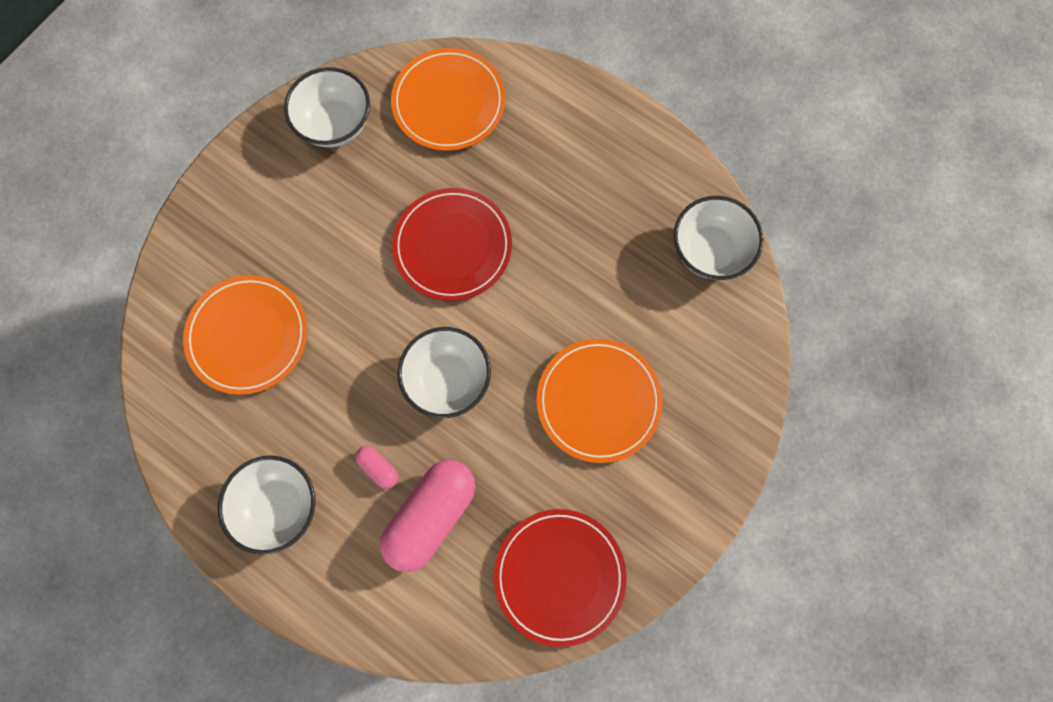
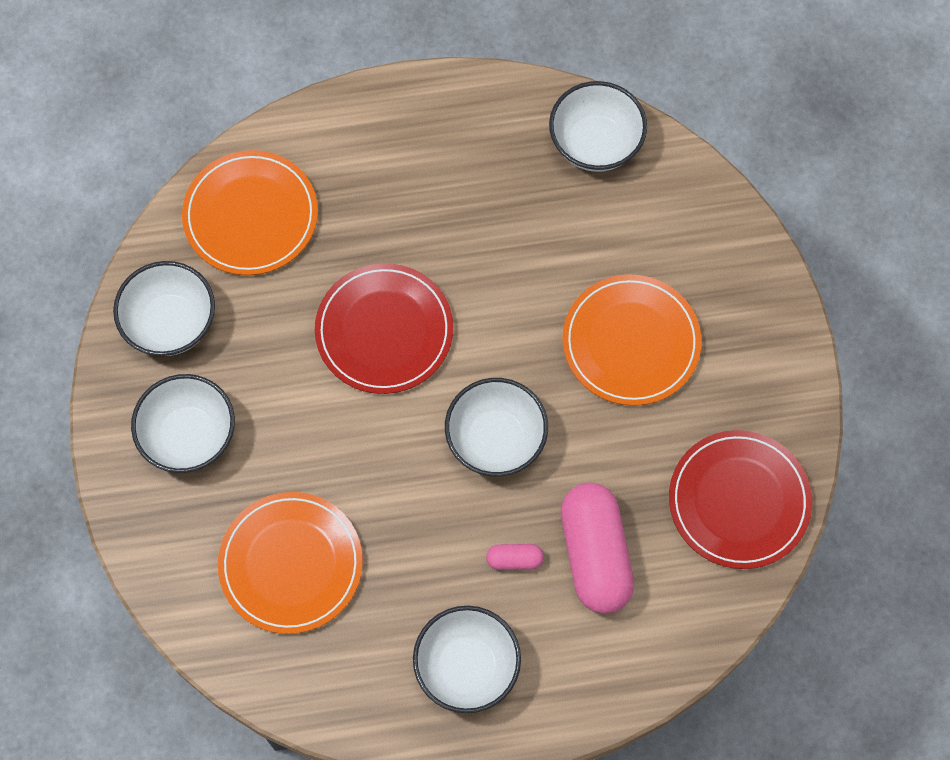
camera: 45 degrees left, 5 degrees down
(274, 201) = (189, 436): none -> white bowl

